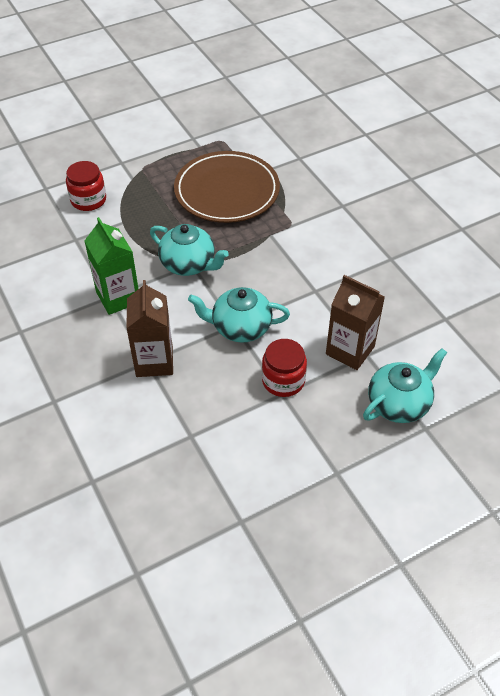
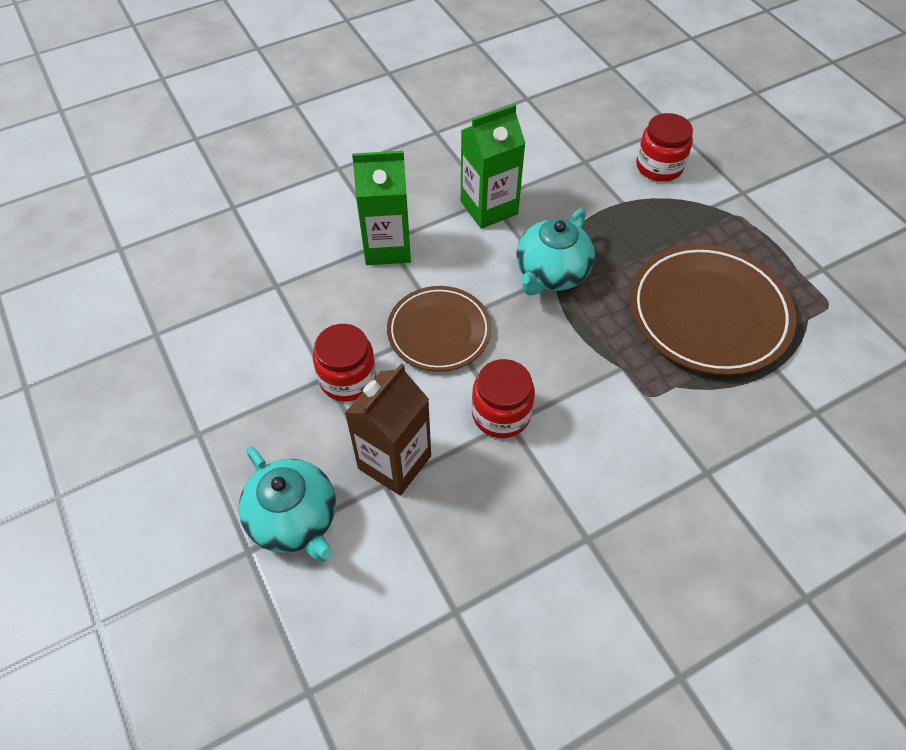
camera: 90 degrees right, 5 degrees up
(154, 361) = (387, 247): brown carton -> green carton
(240, 327) = (439, 331): turquoise teapot -> brown plate
(308, 295) = (501, 414): none -> red jar

